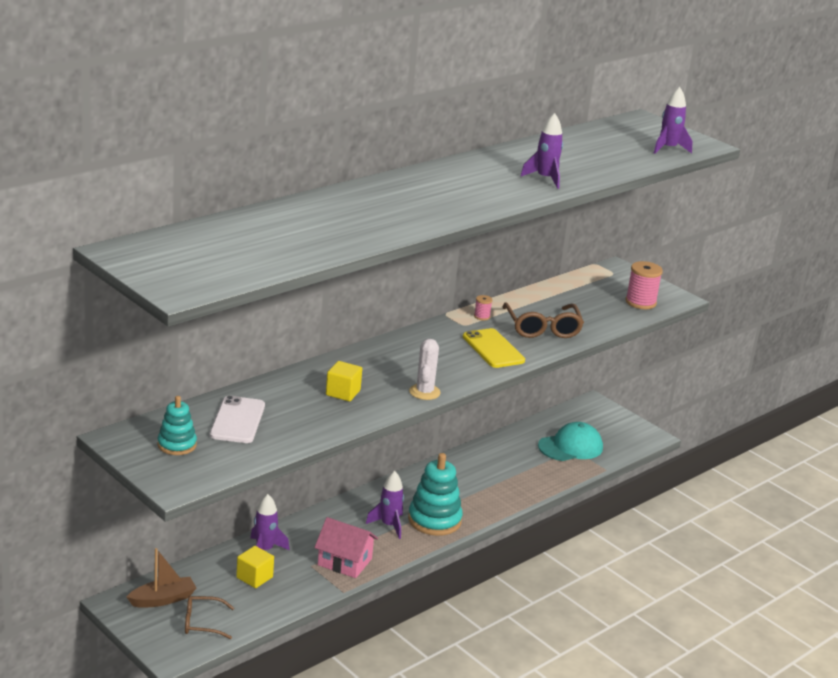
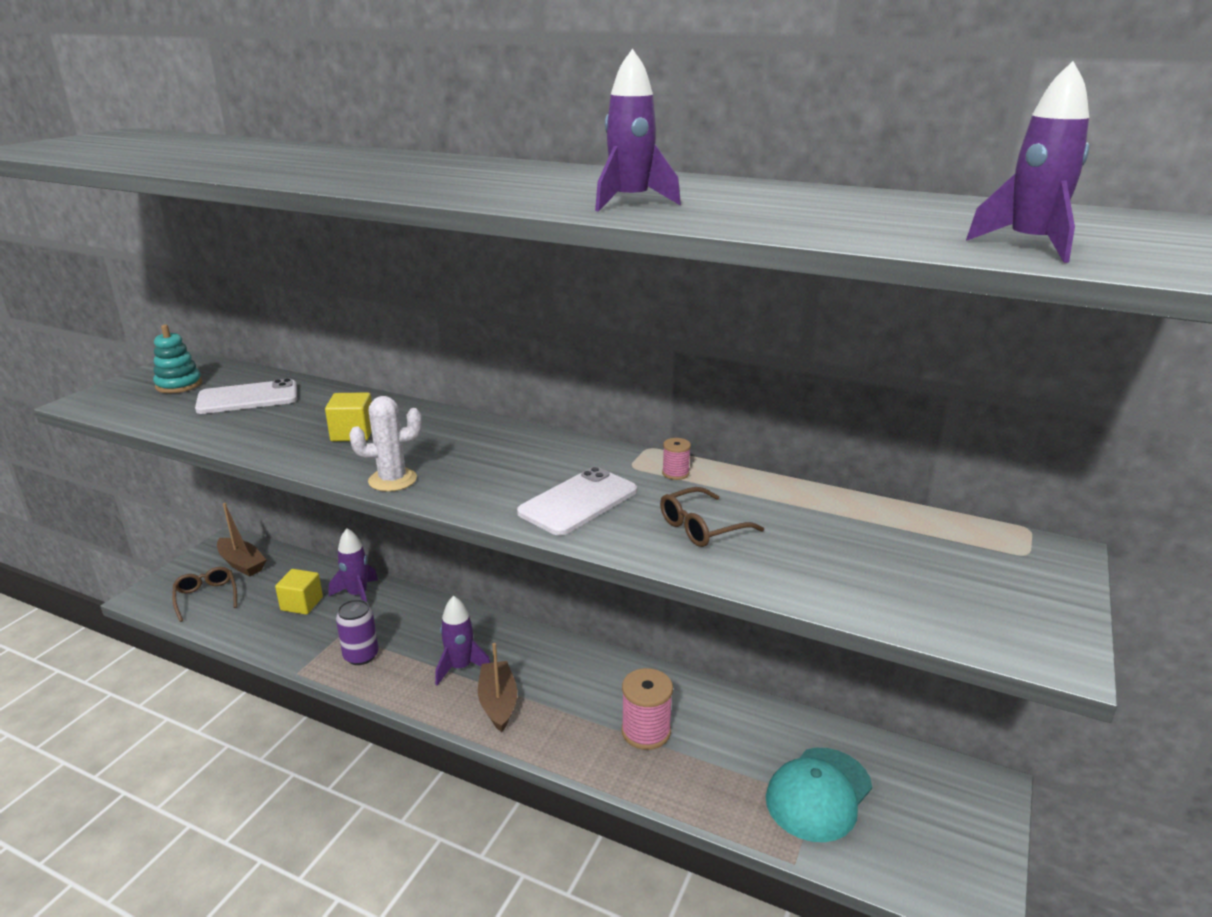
camera: 70 degrees right, 0 degrees up
(344, 562) = (361, 656): pink house -> purple can
(434, 520) = (498, 703): turquoise stacking toy -> brown boat
(493, 349) = (578, 502): yellow phone -> white phone
(542, 328) = (702, 527): brown glasses -> brown glasses, size x0.63
(570, 447) = (818, 794): turquoise cap -> turquoise cap turned 90 degrees clockwise
(640, 302) = (954, 608): pink spool -> pink spool (646, 731)

